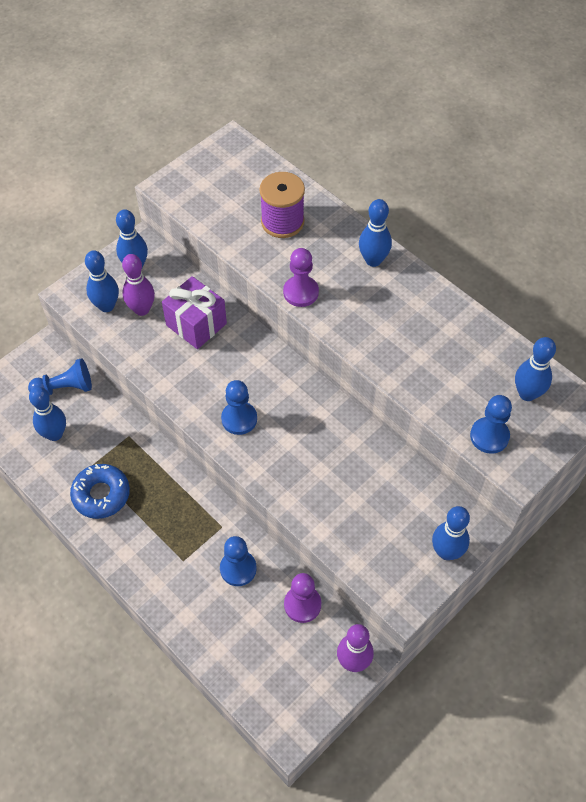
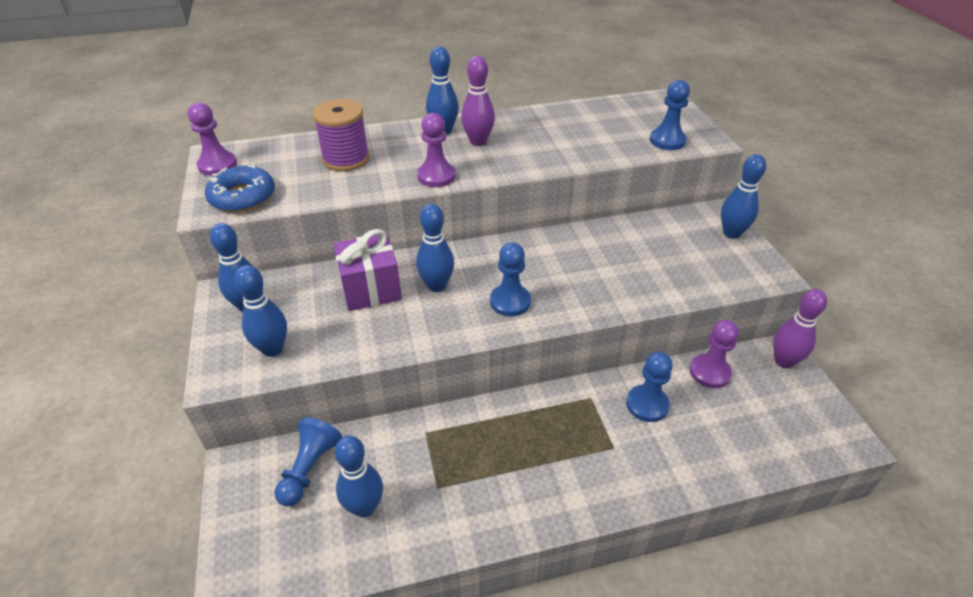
camera: 60 degrees left, 15 degrees down
(101, 494) = (483, 491): blue donut -> blue donut (242, 197)
(142, 309) = (309, 322): purple bowling pin -> purple bowling pin (478, 141)
(218, 153) = (217, 165): none -> purple pawn
(527, 394) = (638, 113): blue bowling pin -> blue bowling pin (436, 286)

